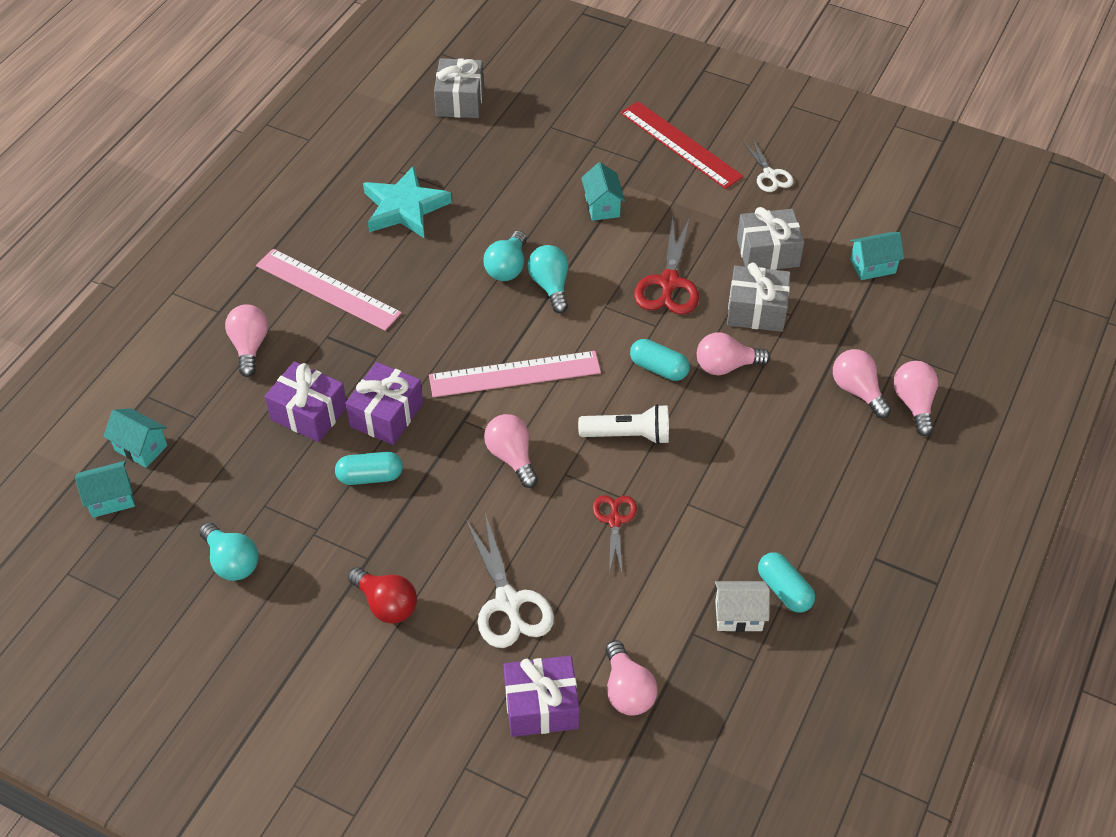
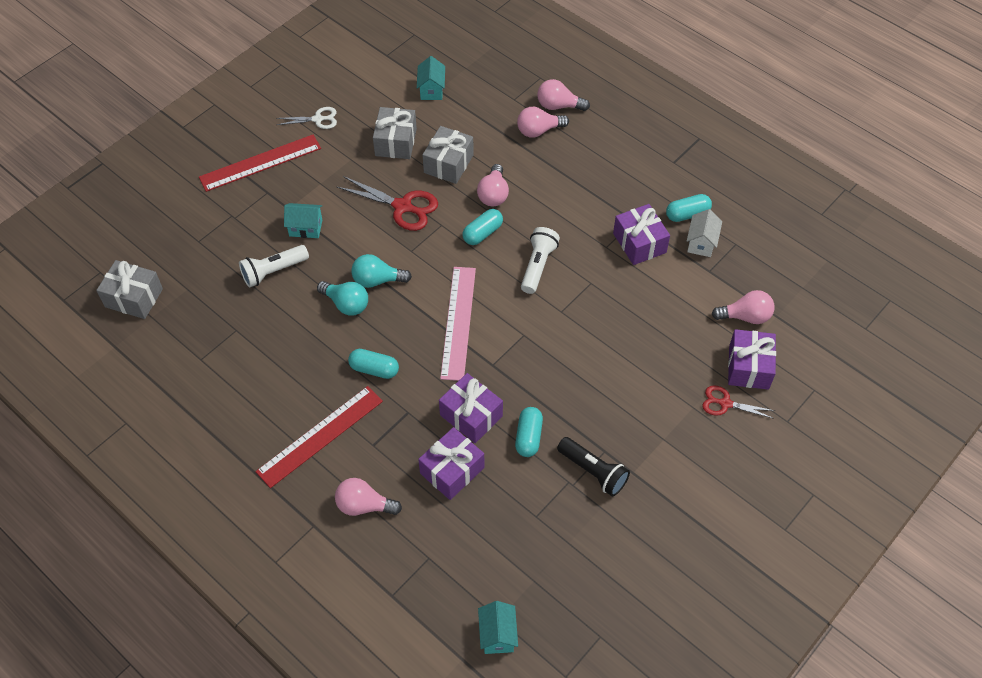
camera: 75 degrees left, 5 degrees up
(141, 448) = (449, 605): turquoise house -> none
(231, 561) = (584, 547): turquoise light bulb -> none
(328, 289) = (320, 436): pink ruler -> red ruler
(336, 552) = (593, 471): none -> black flashlight
(386, 604) = (648, 446): red light bulb -> none
(404, 208) = (248, 363): turquoise star -> none
(426, 313) = (374, 369): none -> turquoise capsule
(508, 602) = (662, 369): white scissors -> none
(512, 457) = (537, 340): pink light bulb -> none
(531, 196) = (273, 271): none -> white flashlight
(614, 521) = (610, 291): red scissors -> red scissors (725, 403)
(709, 540) = (639, 243): none -> purple gift

